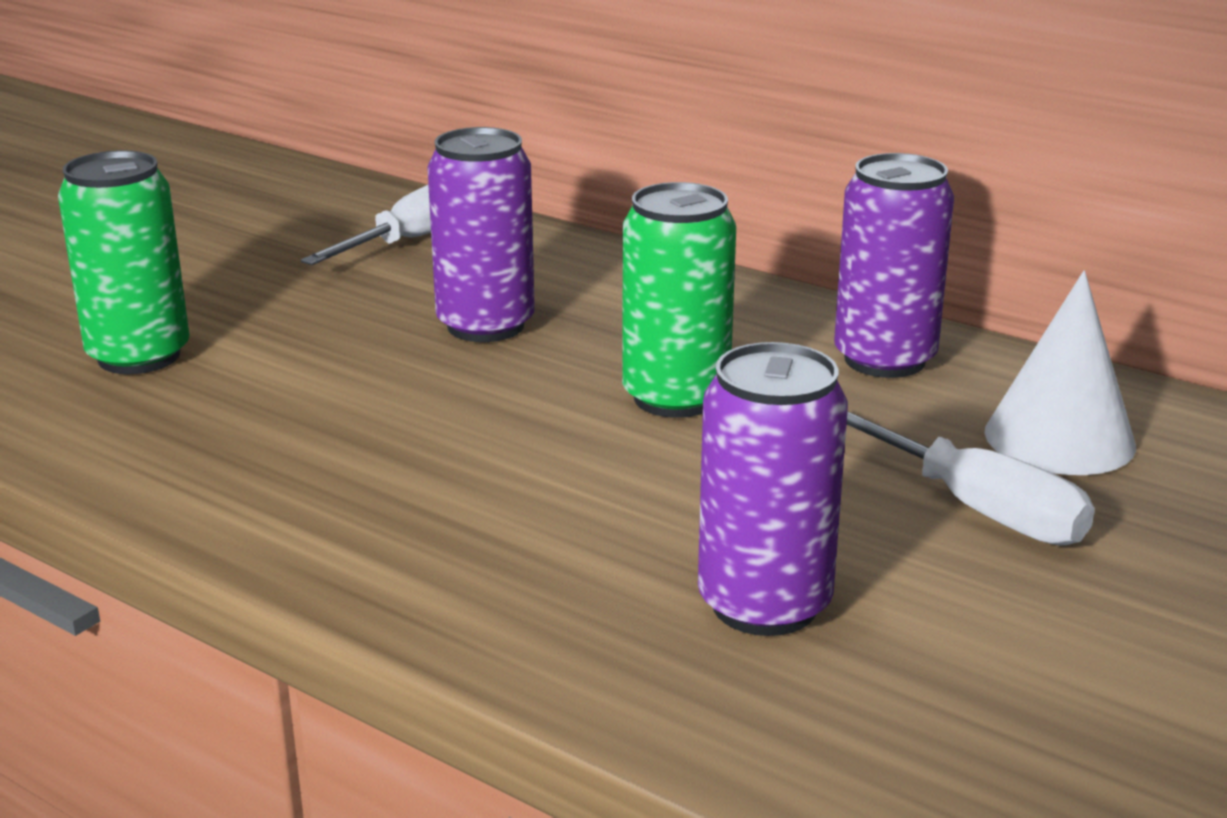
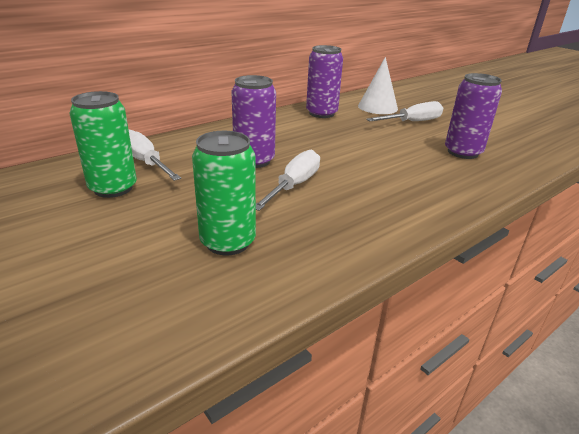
camera: 75 degrees left, 5 degrees up
(383, 381) = (294, 185): none -> white screwdriver
(675, 398) = (334, 141): green can -> green can (113, 188)

